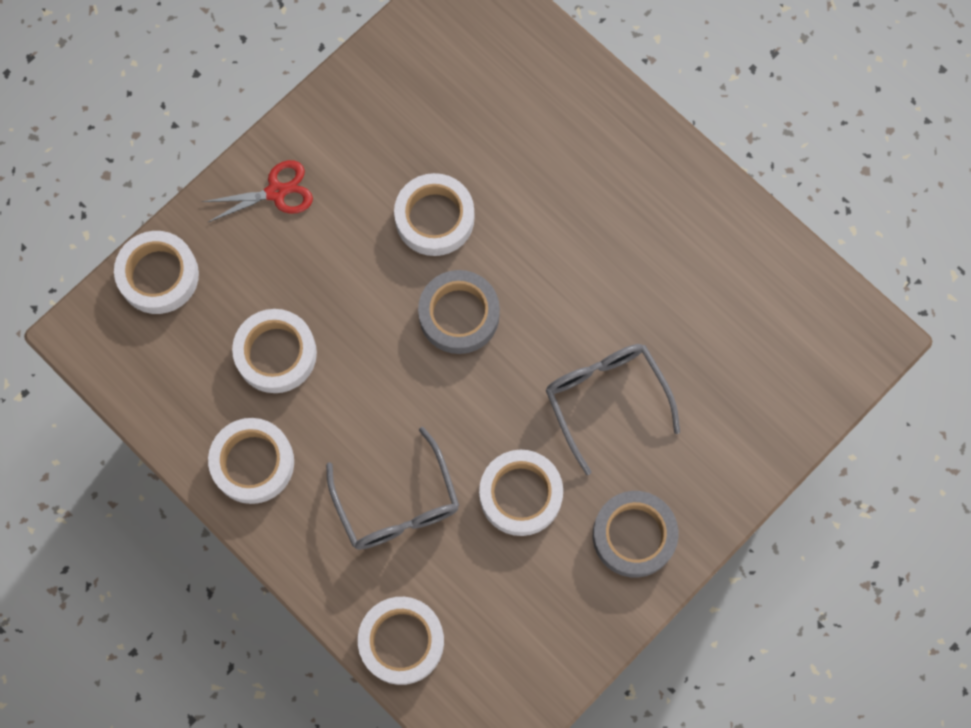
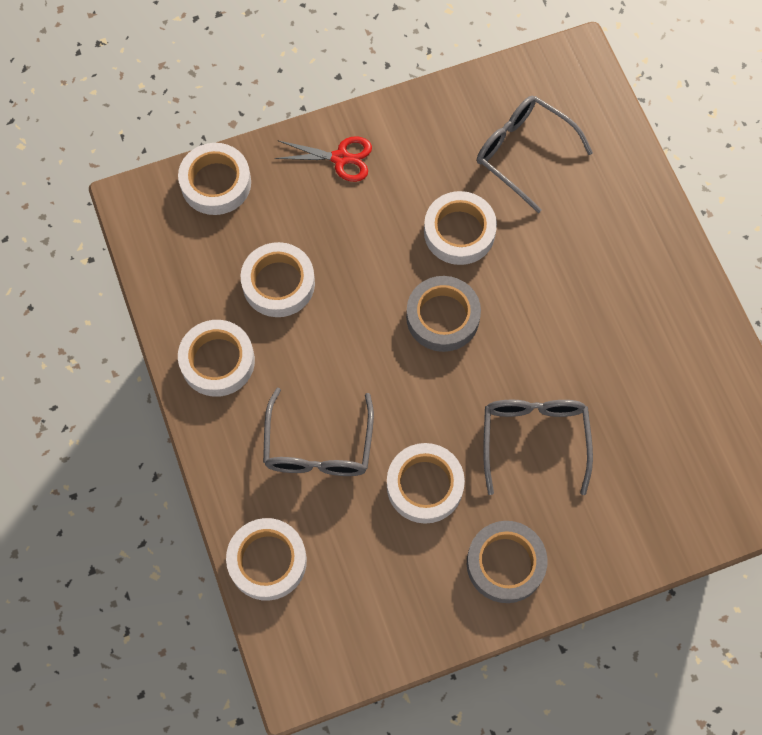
camera: 25 degrees right, 5 degrees down
(461, 106) = (523, 153): none -> grey glasses

